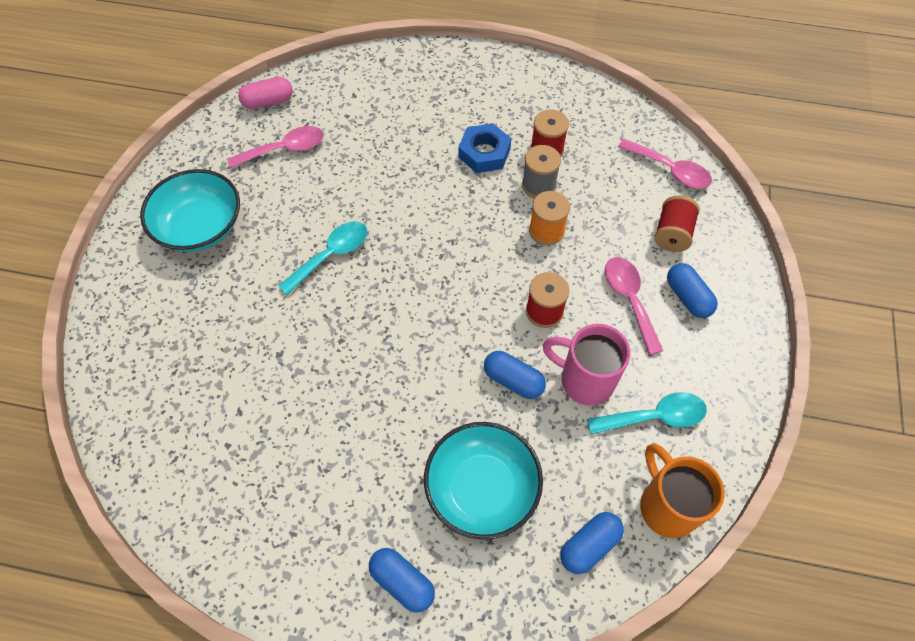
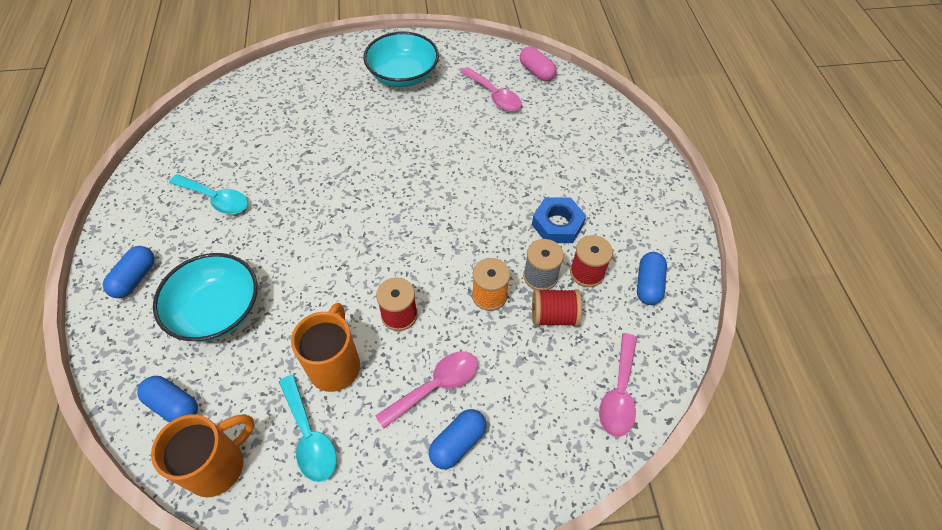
camera: 70 degrees right, 5 degrees down
(331, 255) = (405, 153): turquoise spoon -> turquoise spoon (216, 199)
(513, 380) = (321, 308): blue capsule -> blue capsule (648, 285)
(584, 380) = (335, 365): pink mug -> orange mug
(672, 234) = (533, 412): red spool -> red spool (553, 316)

